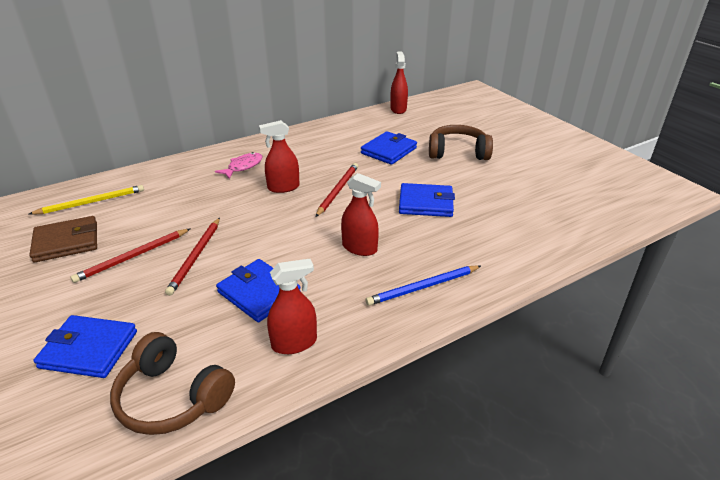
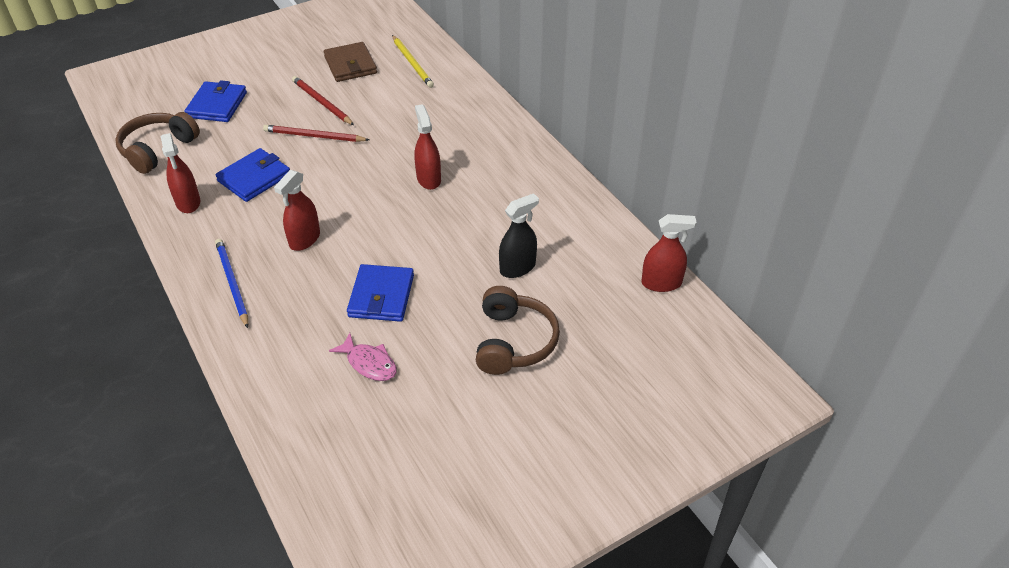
camera: 90 degrees right, 10 degrees up
(243, 167) = (477, 145): pink fish -> pink fish (369, 363)
(338, 190) = (418, 221): red pencil -> none
(389, 151) = (517, 267): blue wallet -> black spray bottle

